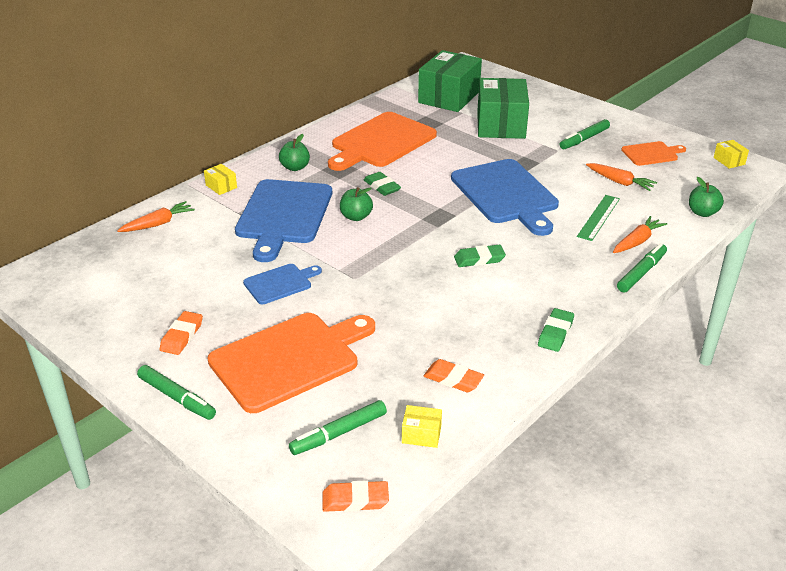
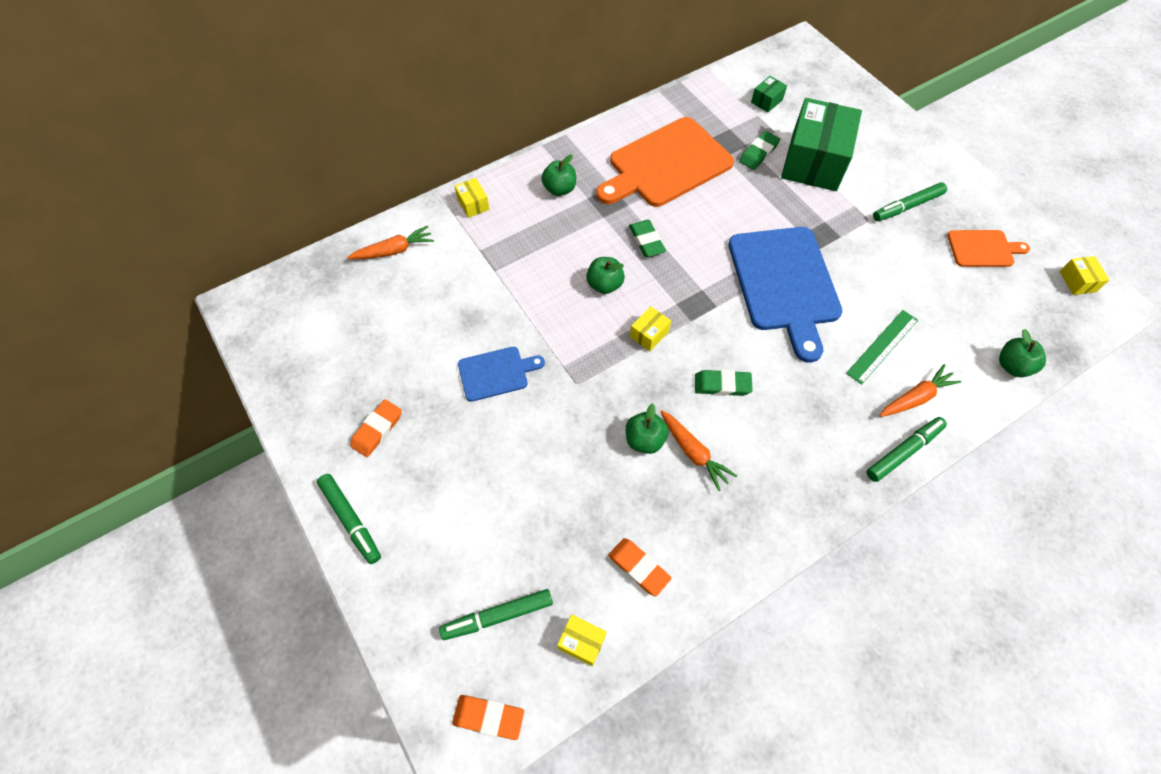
camera: 15 degrees right, 25 degrees up
(283, 215) = (527, 265): blue cutting board -> none
(289, 359) = (476, 492): orange cutting board -> none
(406, 239) = (649, 334): none -> yellow box
(427, 302) = (644, 440): none -> green apple
(449, 97) = (766, 101): green box -> green box, size x0.41
(555, 333) = (773, 525): green eraser -> green eraser (758, 153)
(619, 182) = (927, 291): orange carrot -> orange carrot (693, 452)

